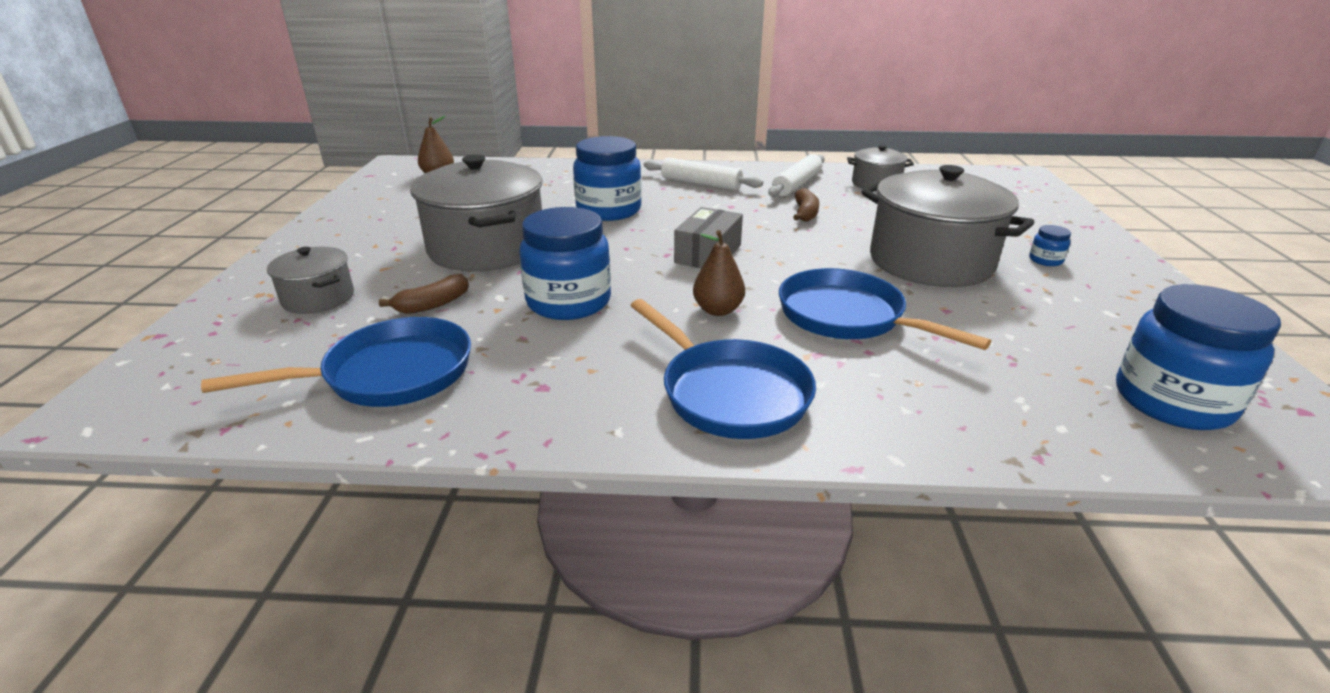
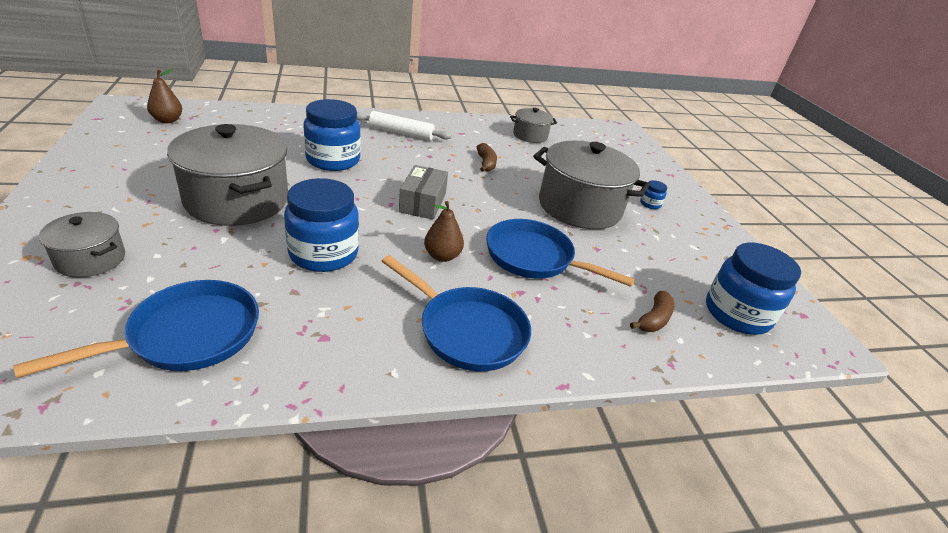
camera: 20 degrees left, 5 degrees up
(432, 304) = (205, 261): brown banana -> brown banana (653, 319)
(796, 184) = (474, 135): white rolling pin -> none

